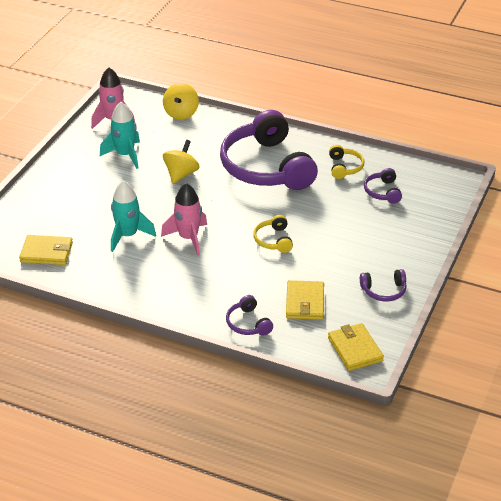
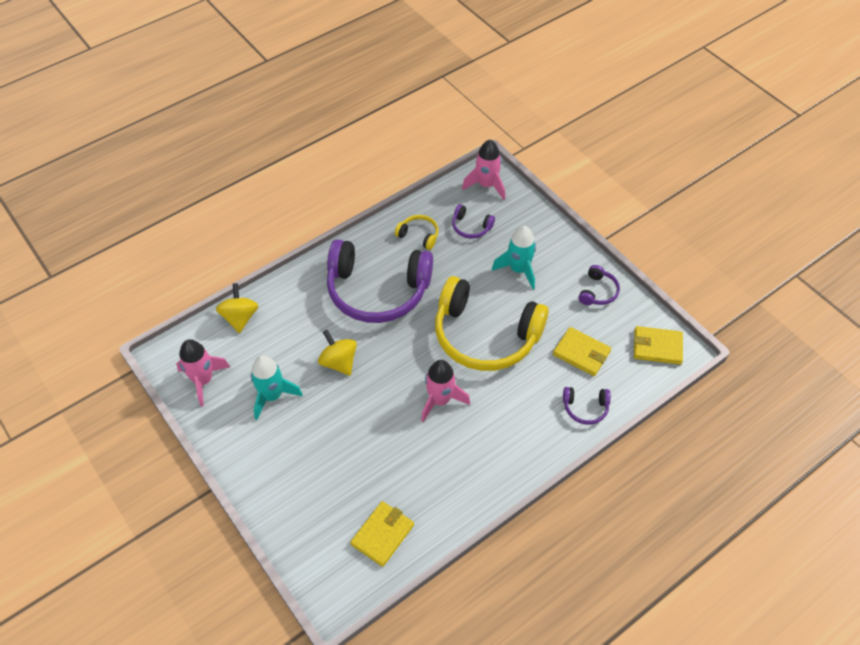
camera: 60 degrees left, 15 degrees up
(128, 235) = (403, 449): turquoise rocket -> turquoise rocket (518, 270)
(181, 113) = (240, 317): yellow spinning top -> yellow spinning top turned 135 degrees counterclockwise
(273, 240) = (485, 335): yellow headphones -> yellow headphones, size x2.43
(440, 184) = (486, 185): none -> pink rocket

